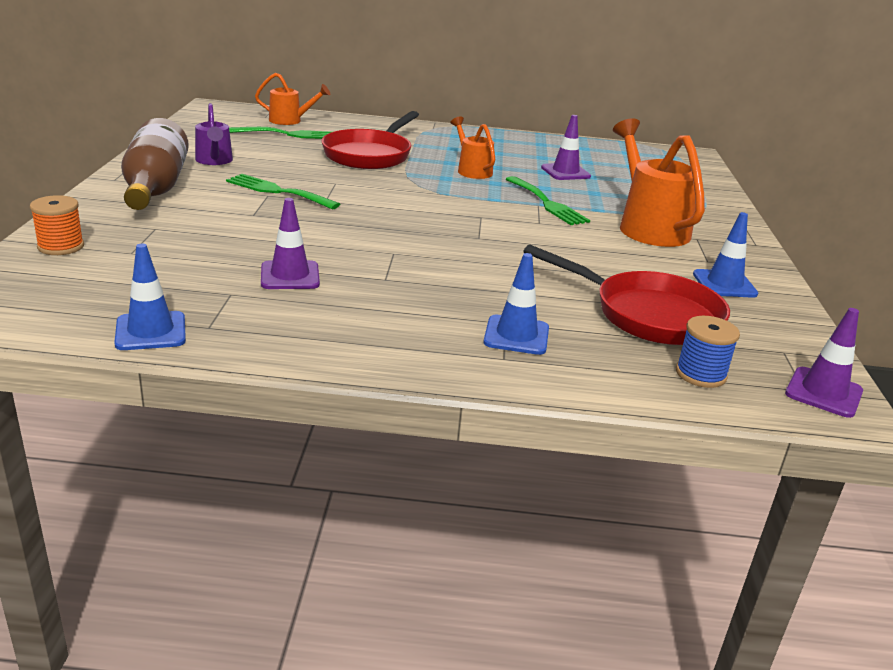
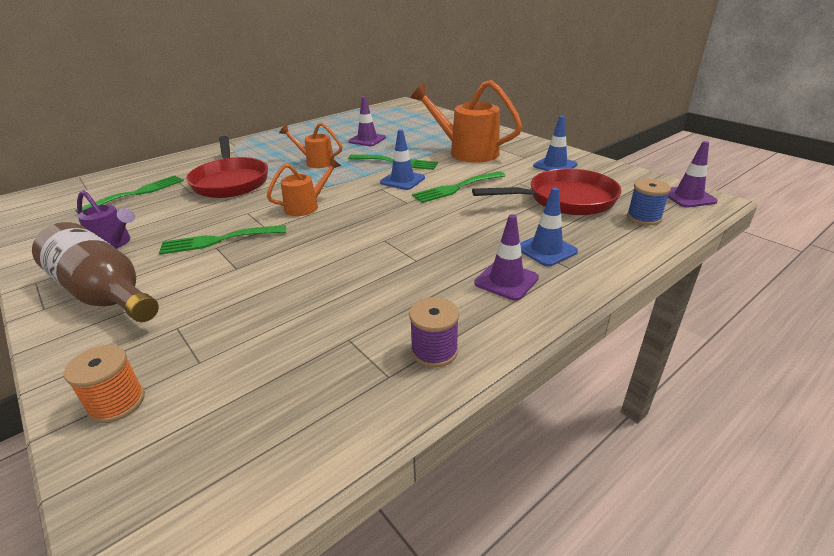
camera: 40 degrees left, 5 degrees up
(151, 331) = (358, 415): blue traffic cone -> blue traffic cone (402, 180)
(265, 334) = (434, 351): none -> purple spool
(290, 121) = (116, 183): orange watering can -> orange watering can (306, 206)
(290, 276) = (358, 297): purple traffic cone -> purple traffic cone (506, 280)
(554, 249) = (456, 188): none -> green fork

